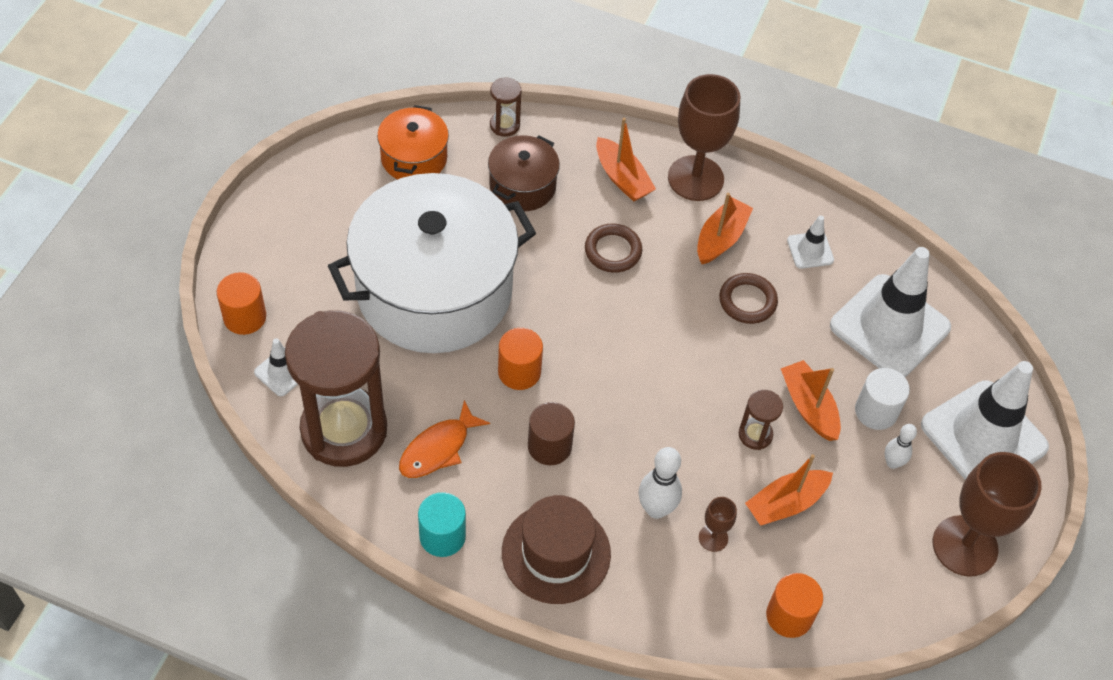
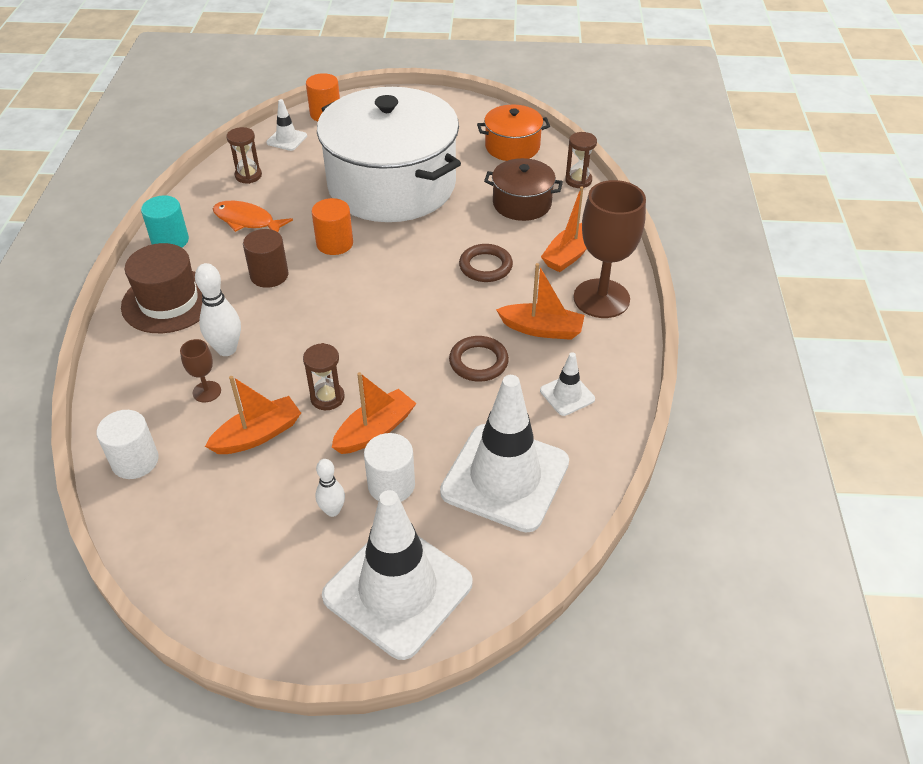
camera: 75 degrees right, 10 degrees down
(344, 430) = (248, 176): brown hourglass -> brown hourglass, size x0.40
(786, 503) = (258, 435): orange boat -> orange boat turned 105 degrees clockwise
(789, 616) = (135, 461): orange cylinder -> white cylinder
(965, 546) = (247, 594): brown goblet -> none

